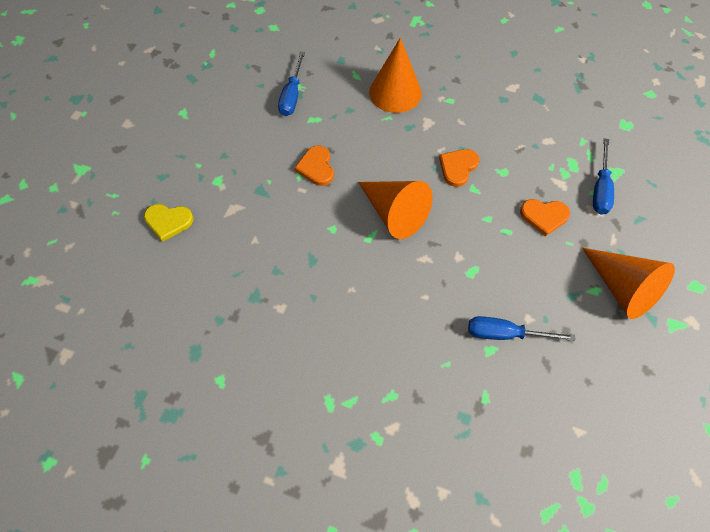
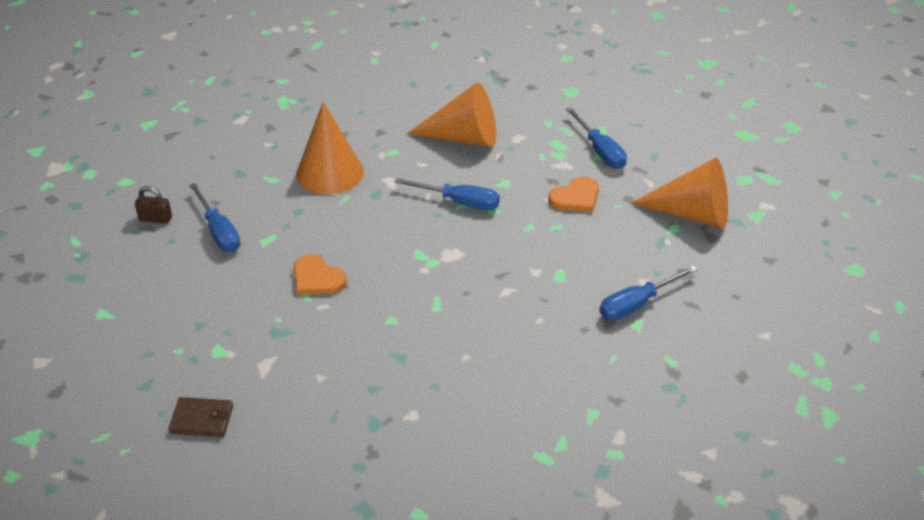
camera: 40 degrees left, 20 degrees down
(168, 221) = (202, 420): yellow heart -> brown wallet
(266, 64) = (155, 219): none -> brown padlock
(394, 213) = (439, 272): orange cone -> orange cone (463, 137)
(458, 167) = (459, 202): orange heart -> blue screwdriver

